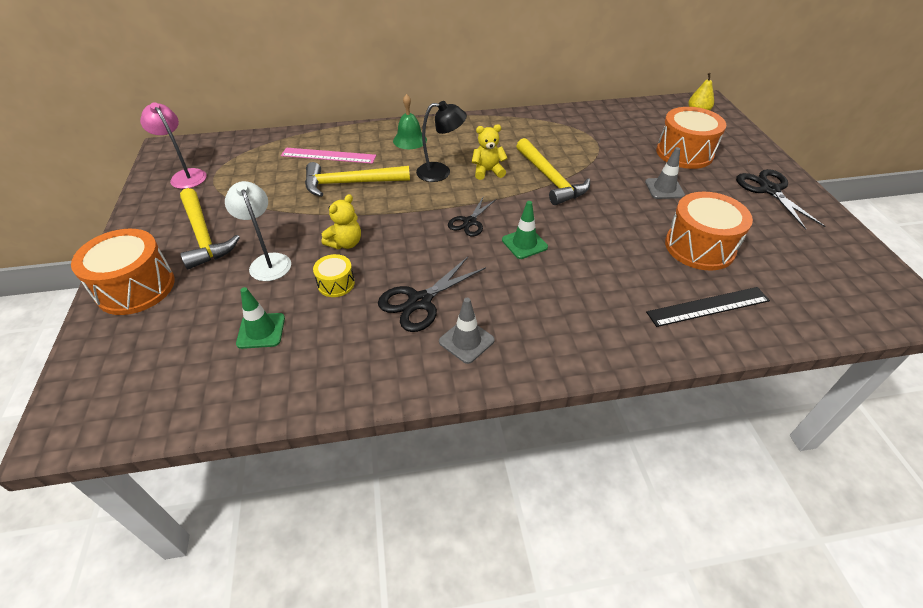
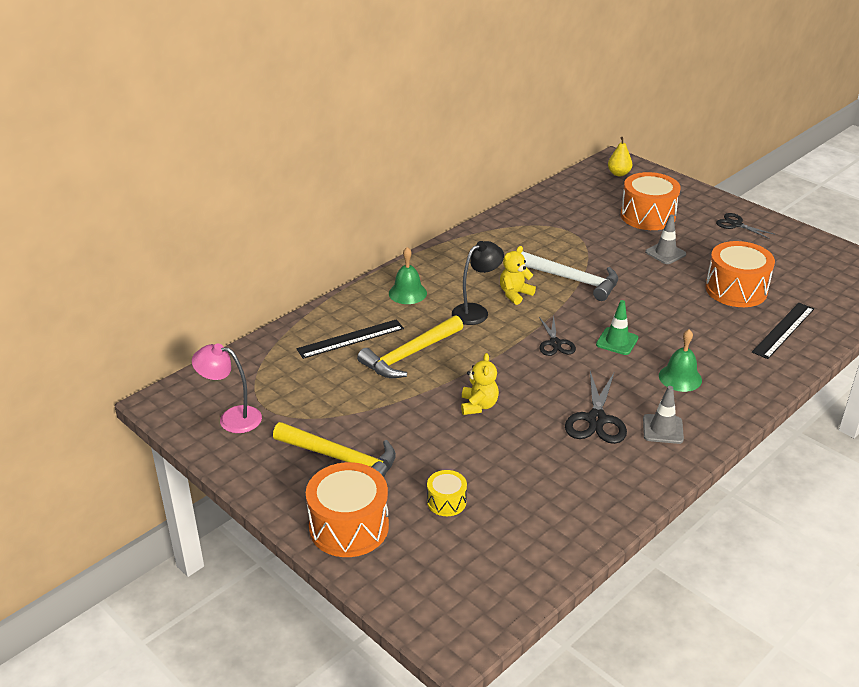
camera: 35 degrees left, 10 degrees down
(261, 331) = (507, 500): green traffic cone -> none
(268, 261) = (434, 450): white lamp -> none
(328, 155) = (350, 339): pink ruler -> black ruler
(336, 284) = (516, 439): yellow drum -> yellow drum (446, 502)
(543, 302) = (680, 378): none -> green bell
(550, 179) = (573, 280): yellow hammer -> white hammer
(769, 190) = (736, 224): black scissors -> black scissors, size x0.65

